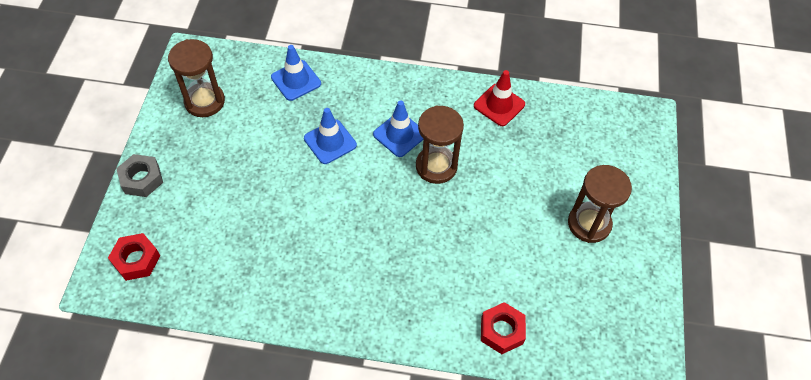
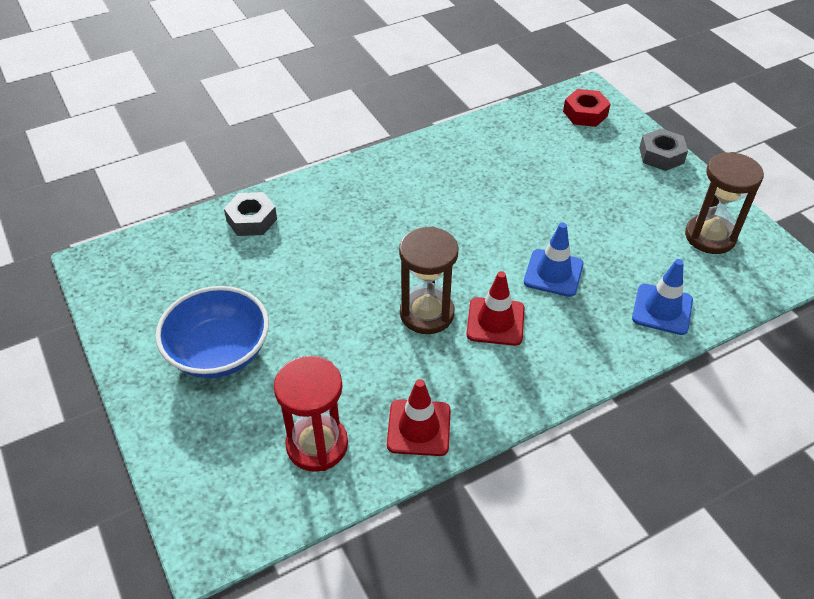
camera: 145 degrees right, 10 degrees down
(399, 134) = (495, 321): blue traffic cone -> red traffic cone
(501, 331) = (251, 220): red nut -> grey nut
(562, 130) = (317, 445): none -> red hourglass
(589, 224) = (219, 352): brown hourglass -> blue bowl

